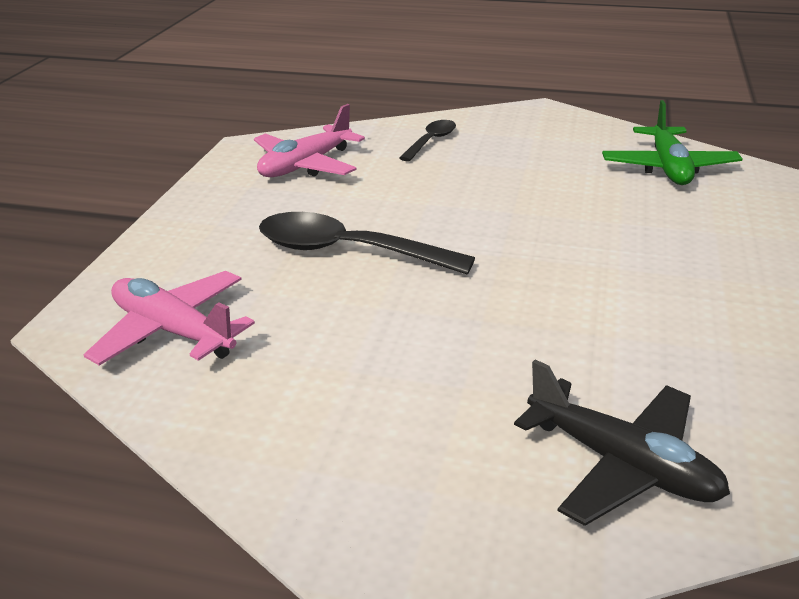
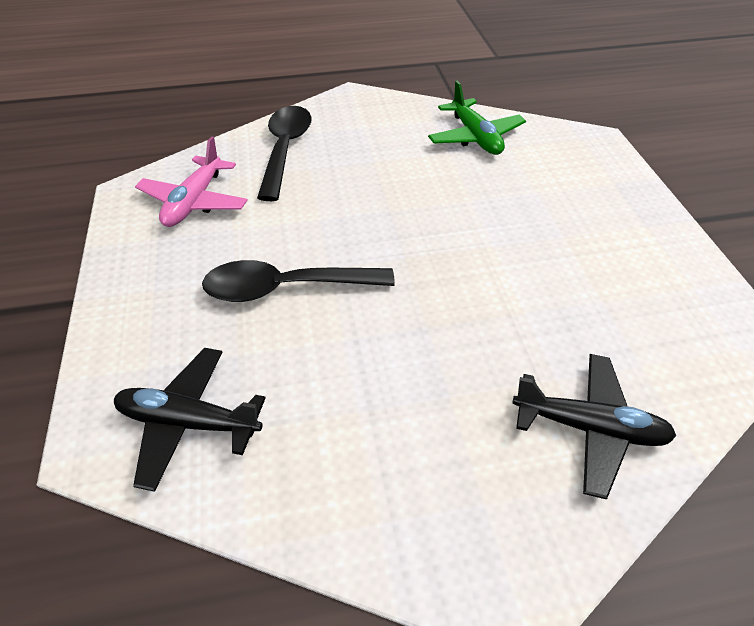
camera: 25 degrees left, 15 degrees up
(173, 331) = (189, 423): pink plane -> black plane
(431, 141) = (285, 150): black spoon -> black spoon, size x1.82

